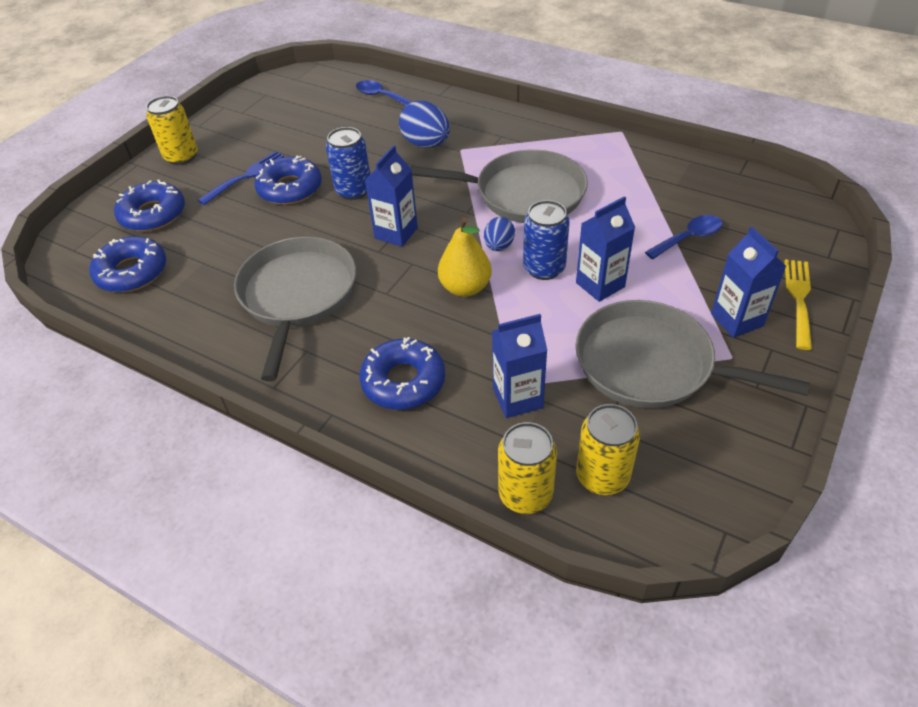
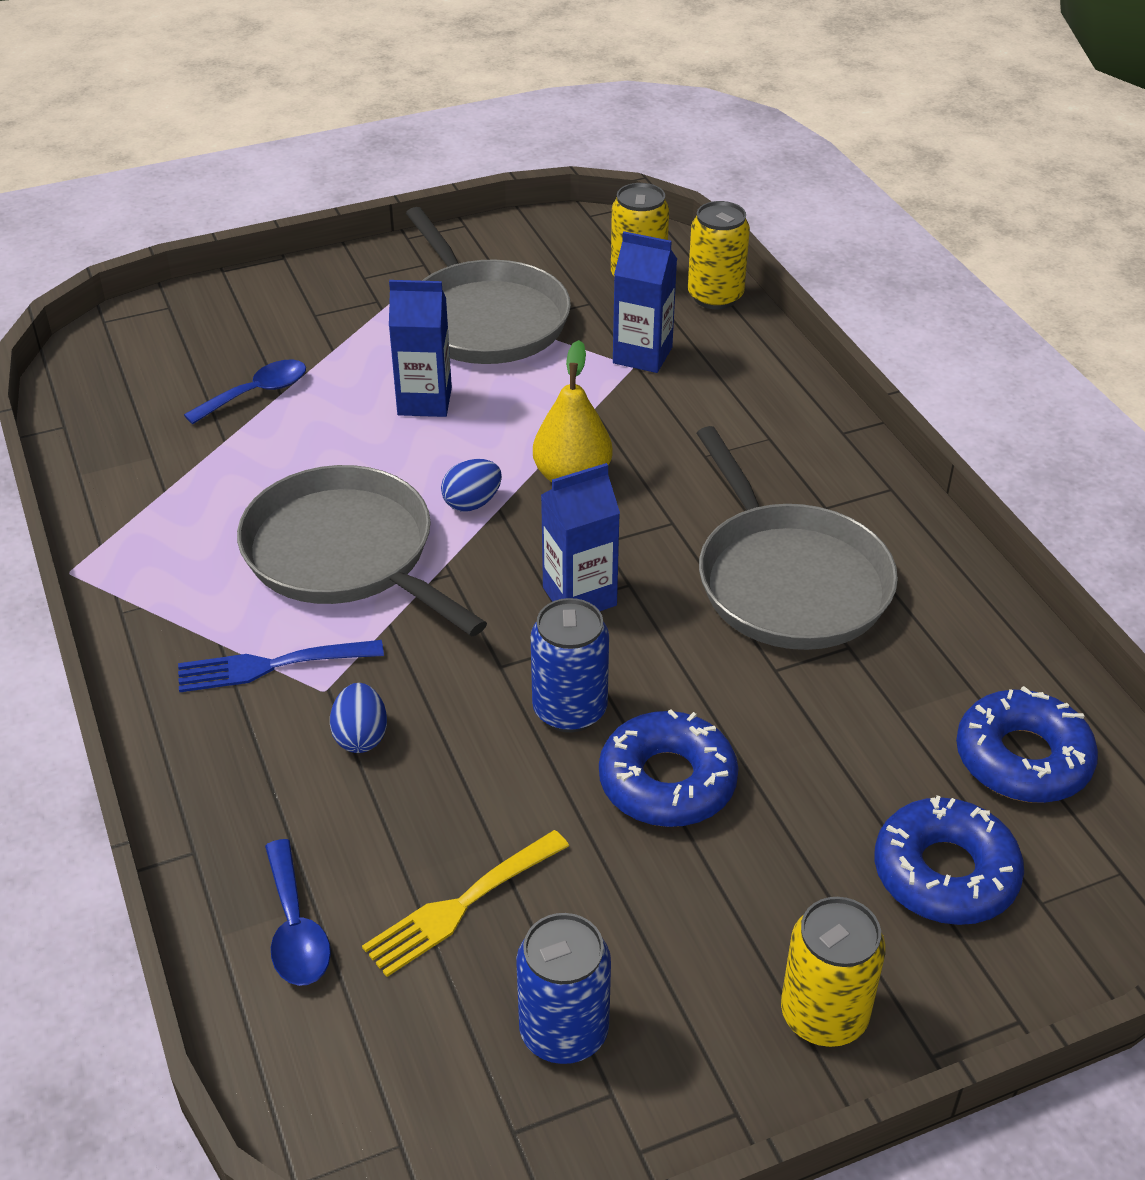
camera: 145 degrees left, 5 degrees down
(247, 176) = (723, 863): blue fork -> blue fork (271, 666)
(297, 295) = (788, 581): grey pan -> grey pan turned 60 degrees counterclockwise
(403, 381) = (741, 423): blue donut -> none
(426, 144) = (361, 736): blue egg -> blue egg, size x0.60
(544, 268) = (457, 449): blue can -> blue can (564, 1031)
(689, 238) = (257, 393): blue spoon -> blue spoon turned 135 degrees clockwise
(736, 320) = (352, 308): blue carton -> none
(799, 299) = (267, 293): yellow fork -> yellow fork (461, 905)

